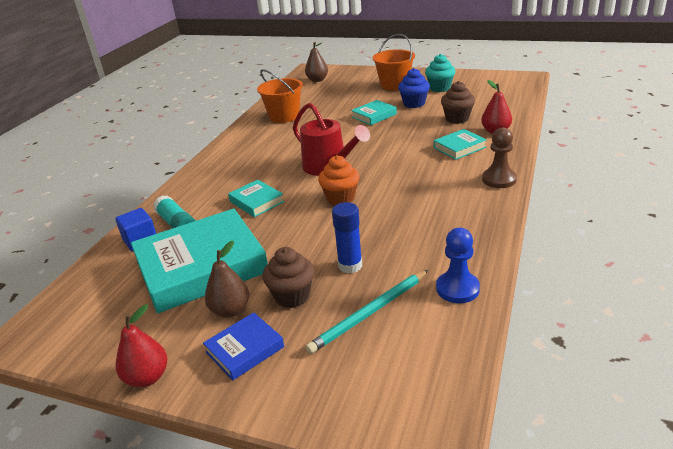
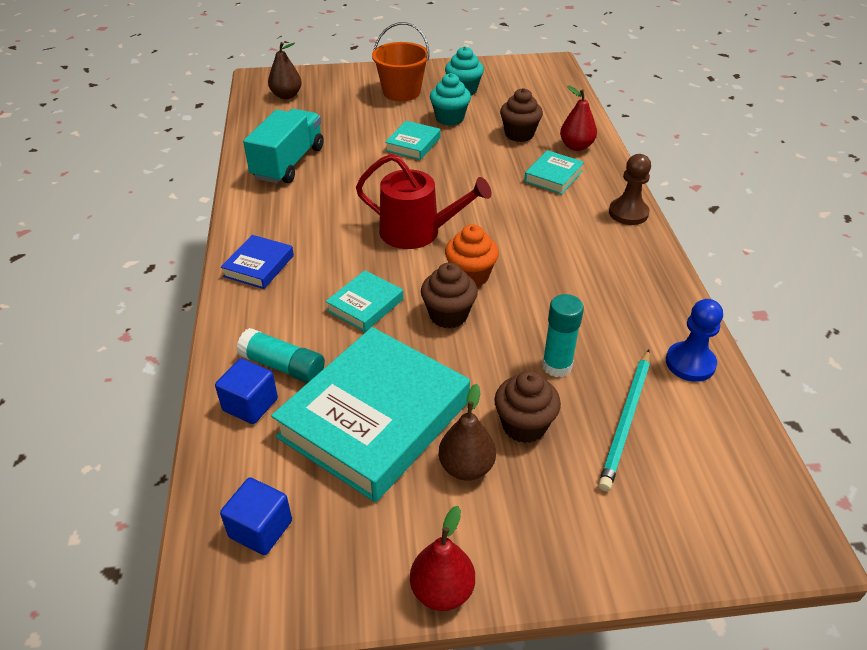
camera: 30 degrees left, 10 degrees up
(83, 308) = (260, 529): none -> blue cube
(245, 349) = (528, 512): blue book -> blue book (259, 266)
(256, 202) = (365, 305): turquoise book -> turquoise book turned 75 degrees counterclockwise
(284, 116) = (288, 163): orange bucket -> turquoise truck
(304, 218) = (448, 315): none -> brown cupcake
(350, 265) = (557, 366): blue glue stick -> turquoise glue stick
(414, 103) = (449, 118): blue cupcake -> turquoise cupcake

